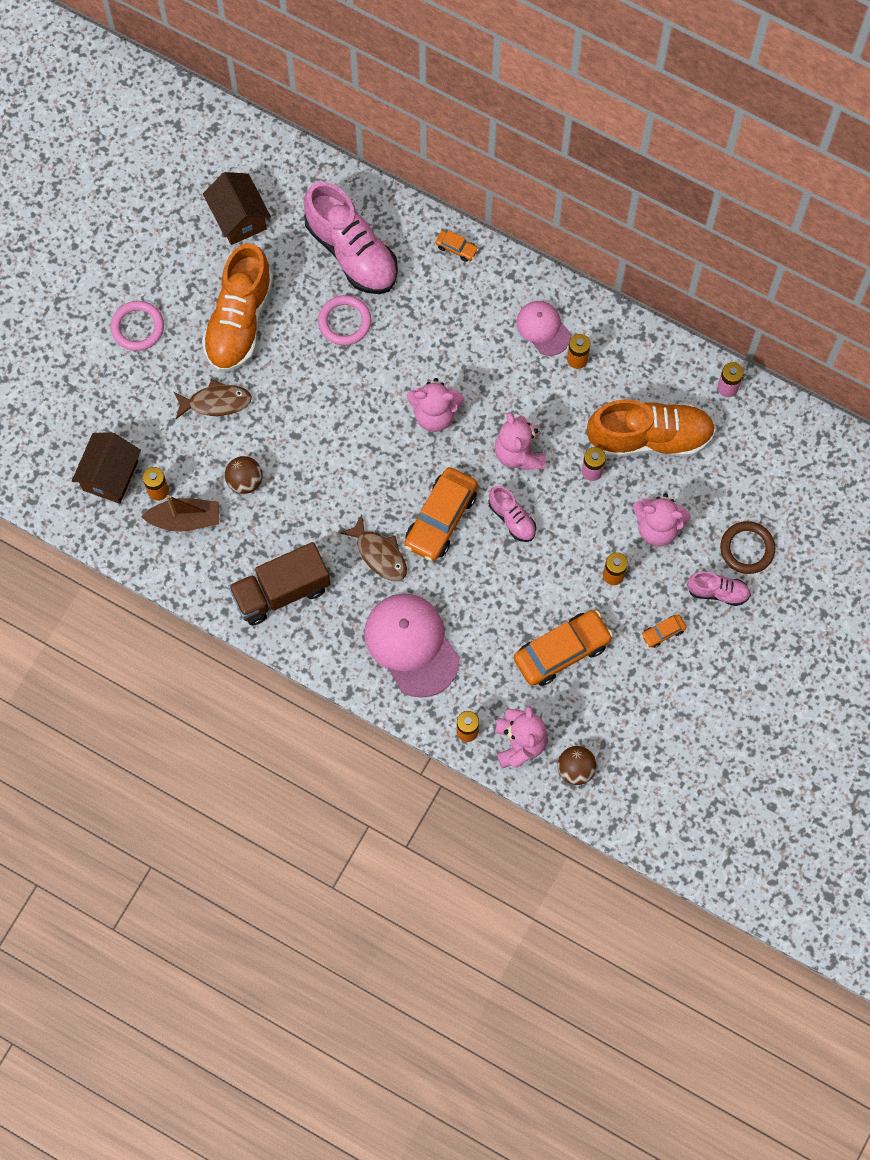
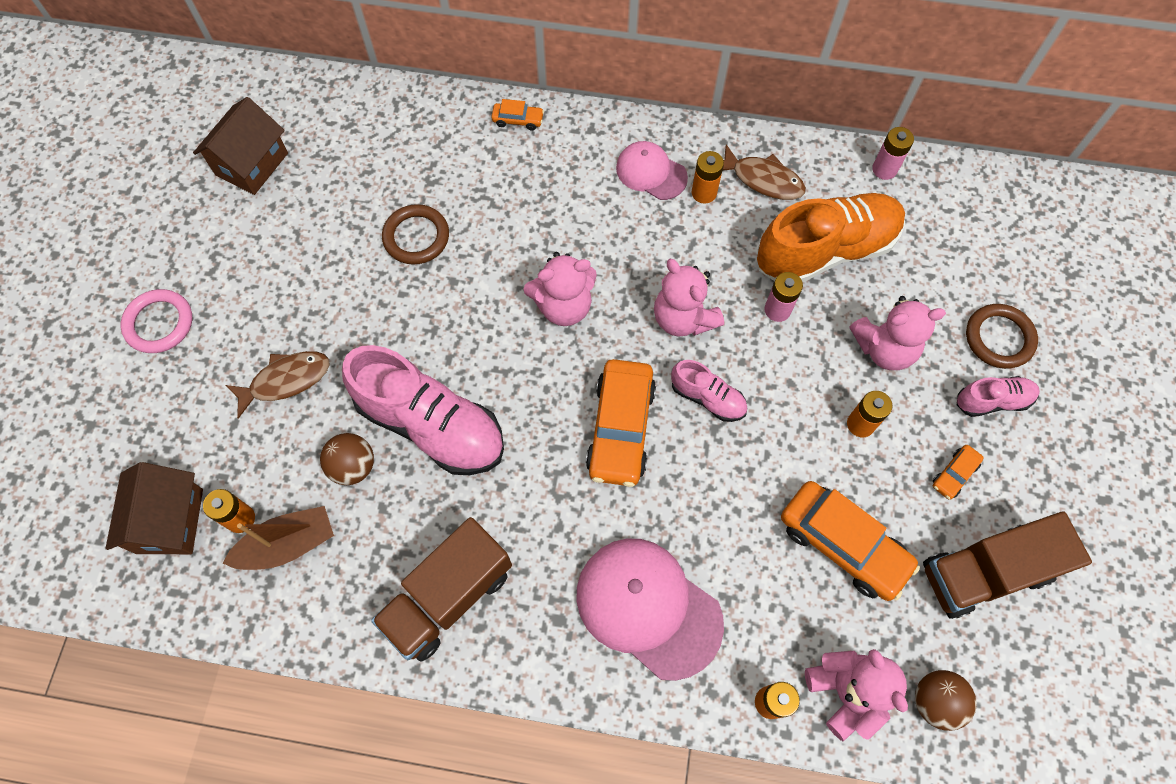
camera: 20 degrees left, 5 degrees down
(239, 218) = (252, 164): brown house -> brown house turned 75 degrees clockwise
(239, 321) = (286, 276): orange shoe -> none
(344, 322) = (416, 237): pink ring -> brown ring
(351, 251) = (398, 159): pink shoe -> pink shoe (431, 425)
(379, 554) = (560, 500): brown fish -> brown fish (763, 179)
(562, 651) = (843, 544): orange car -> orange car turned 90 degrees clockwise
(651, 703) = (985, 572): none -> brown truck

